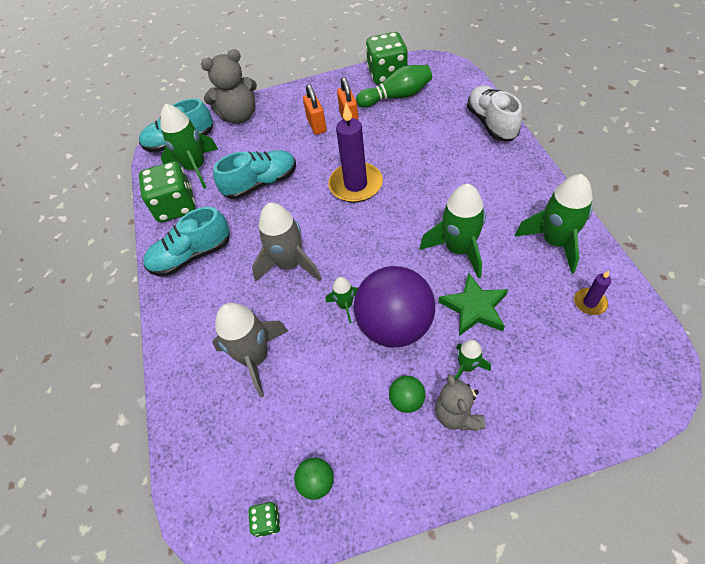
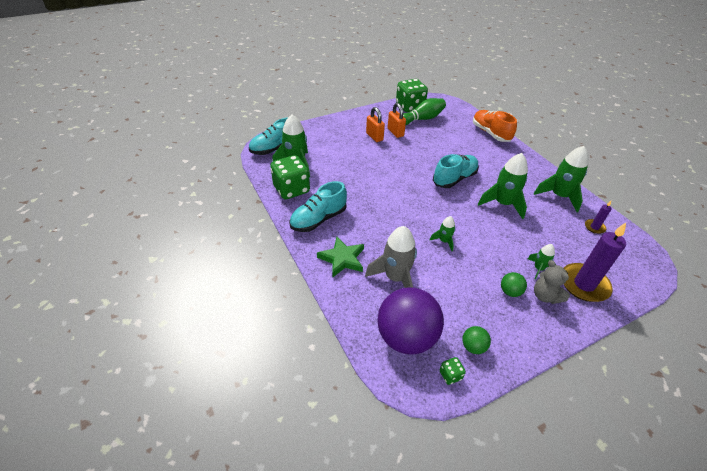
camera: 20 degrees left, 10 degrees down
(239, 116) = (314, 132): grey teddy bear -> none
(261, 184) = (350, 172): turquoise shoe -> turquoise shoe (454, 179)
(290, 264) = (394, 220): grey rocket -> none
(355, 185) = (418, 170): purple candle -> purple candle (584, 284)
(395, 326) = (482, 250): purple ball -> purple ball (406, 337)
(474, 308) = (528, 235): green star -> green star (342, 259)
(491, 123) = (490, 133): white shoe -> orange shoe

